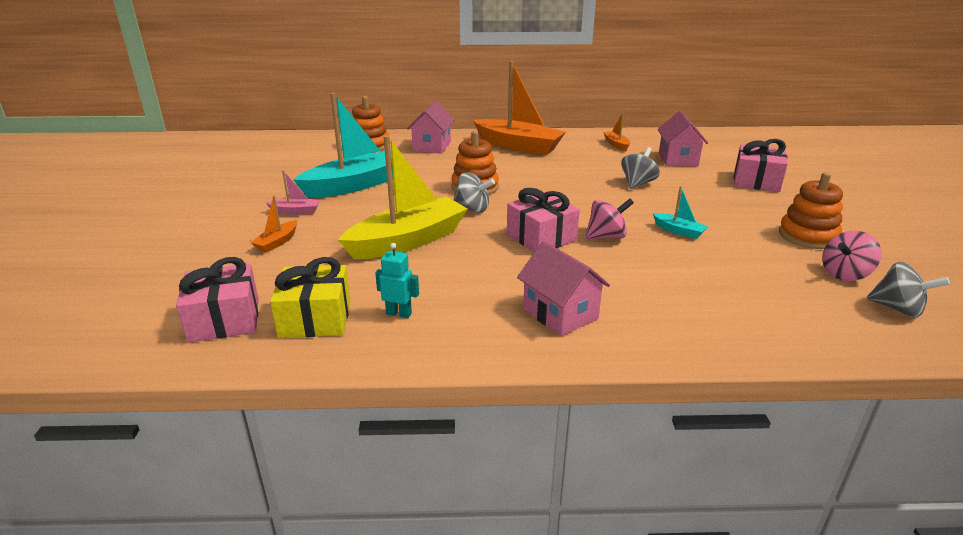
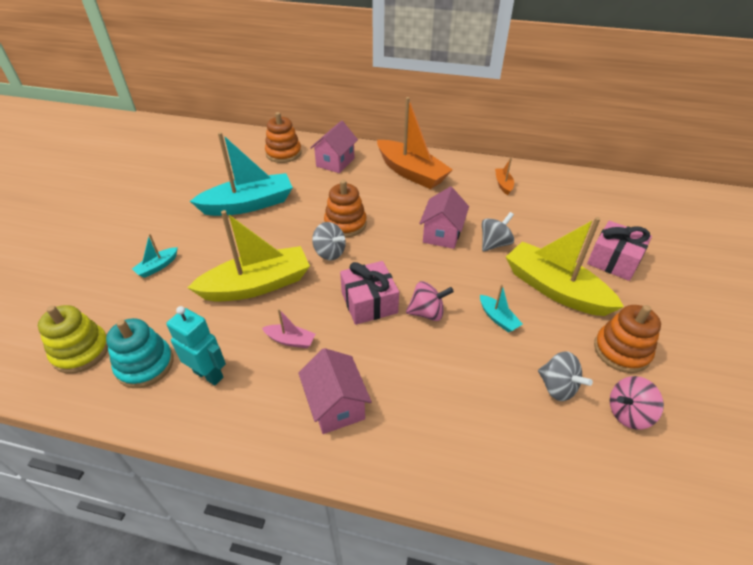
camera: 15 degrees right, 15 degrees up
(224, 320) = (81, 351): pink gift -> yellow stacking toy
(277, 242) = (157, 267): orange boat -> turquoise boat
(295, 211) = (188, 230): pink boat -> pink boat (290, 340)
(315, 318) = (145, 365): yellow gift -> turquoise stacking toy
(399, 313) = (208, 374): turquoise robot -> turquoise robot, size x1.52
(678, 159) = (552, 215): pink house -> pink house (442, 234)
(717, 205) = (555, 289): none -> yellow boat
(898, 309) = (654, 474): grey spinning top -> grey spinning top (557, 387)

